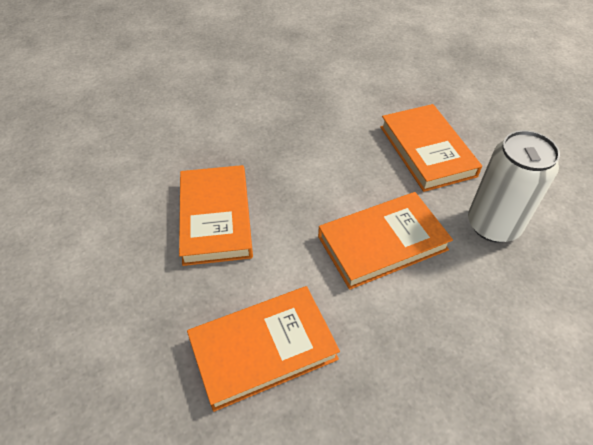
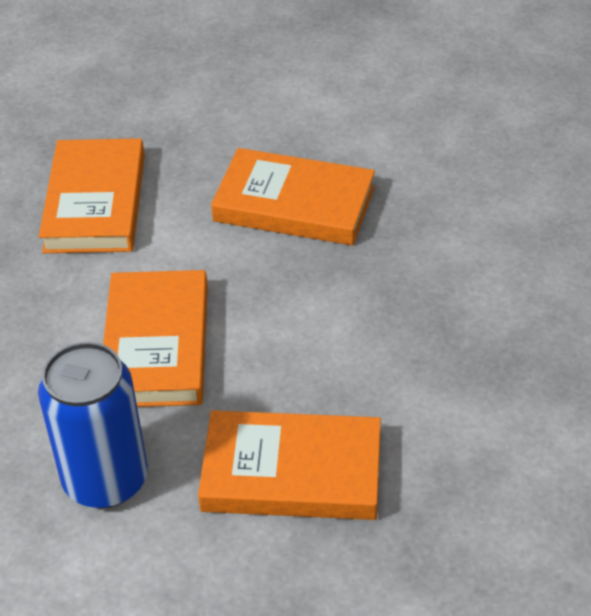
camera: 115 degrees right, 5 degrees down
(493, 225) = (105, 480): white can -> blue can

